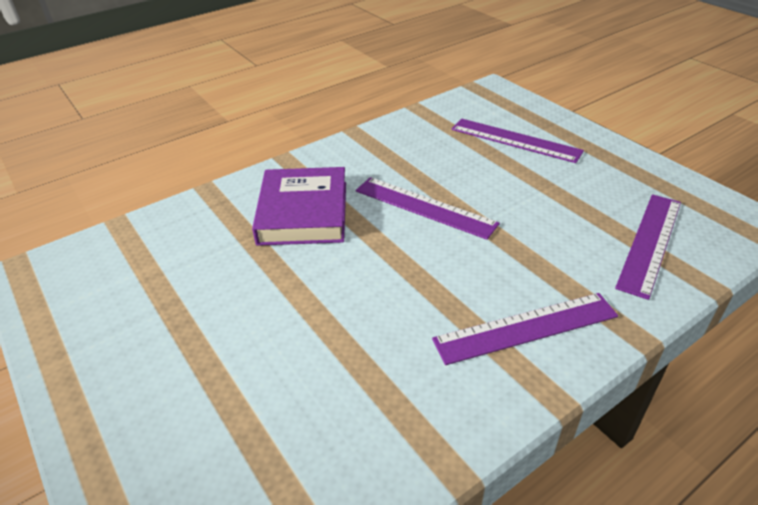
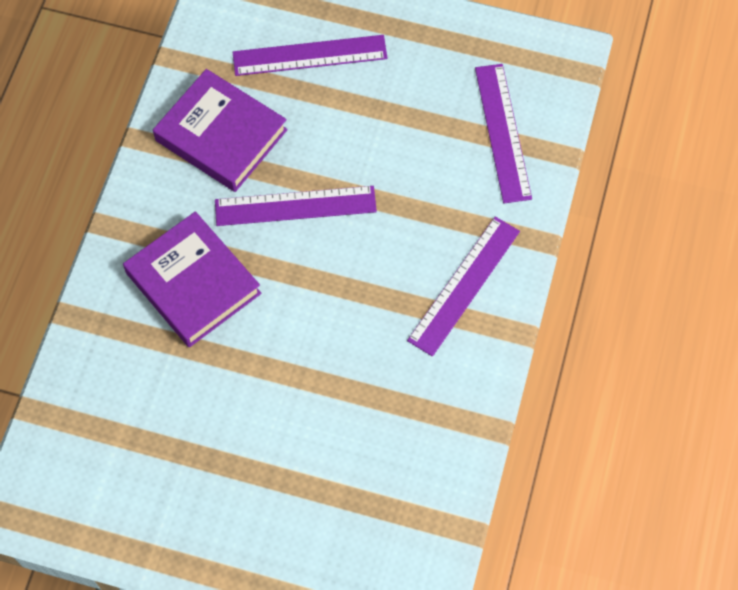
camera: 40 degrees left, 25 degrees up
(411, 151) = (221, 135): none -> purple book

